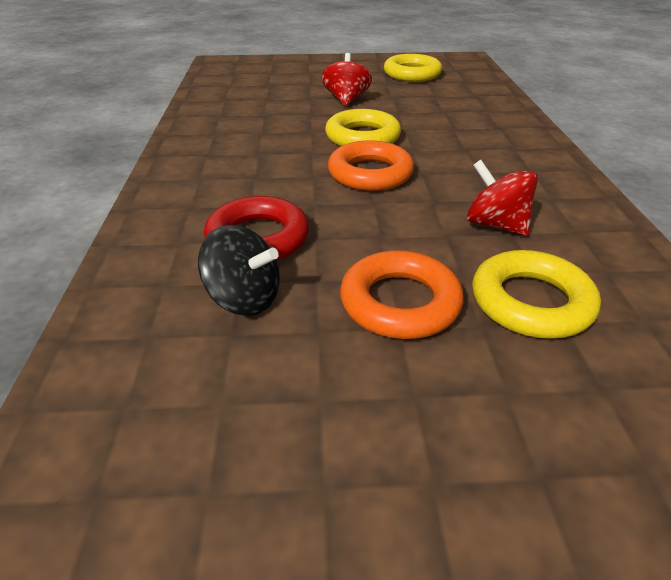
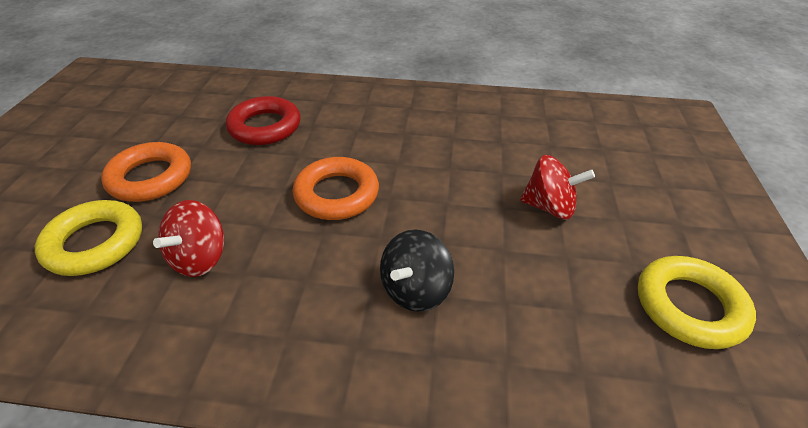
camera: 100 degrees right, 5 degrees up
(244, 299) = (204, 119): black spinning top -> black spinning top (415, 290)
(362, 137) = (426, 203): yellow ring -> none
(495, 225) = (200, 258): red spinning top -> red spinning top turned 150 degrees clockwise

